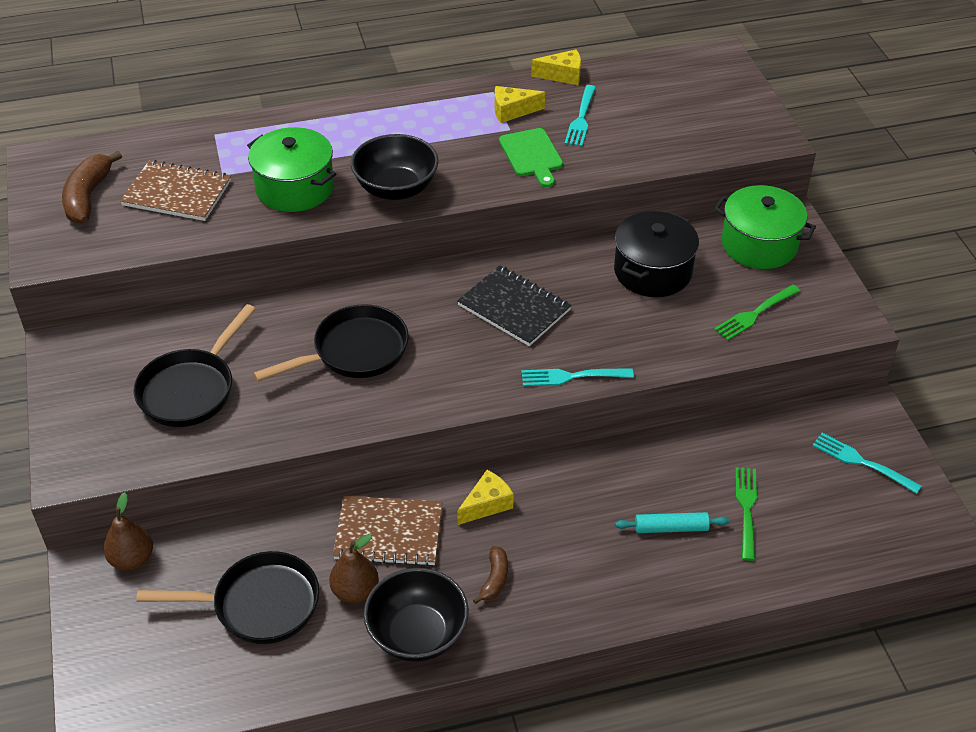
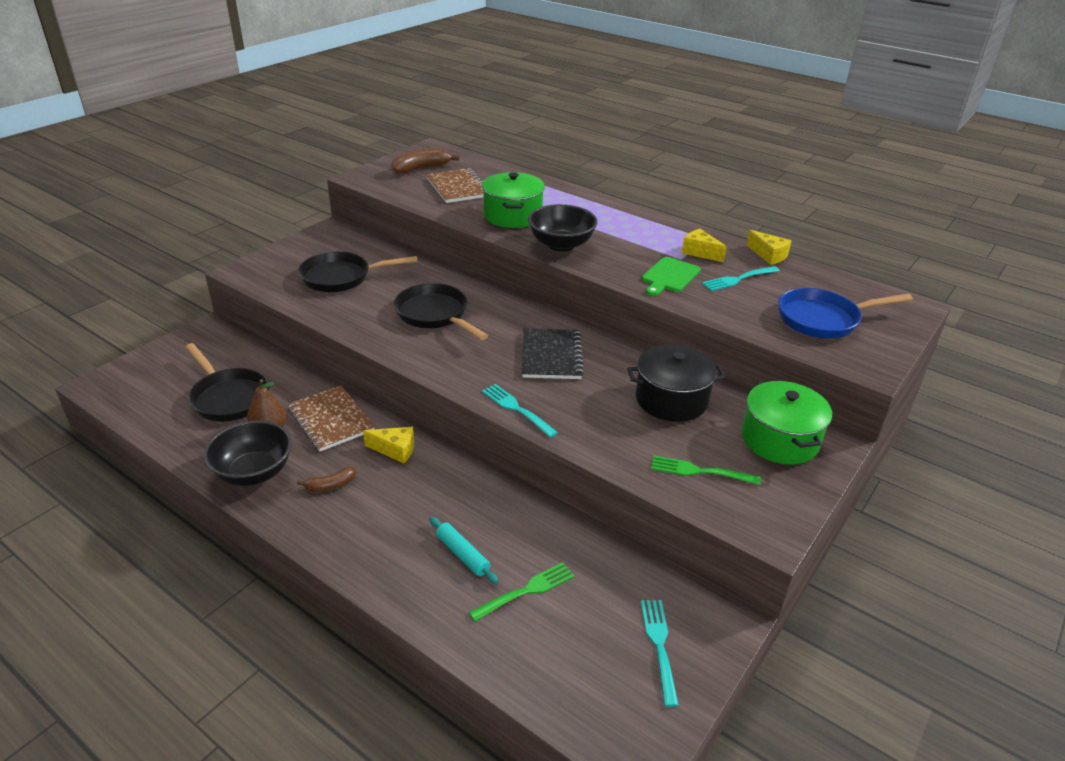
camera: 50 degrees right, 10 degrees down
(132, 559) = (227, 339): brown pear -> none
(354, 352) = (435, 315): black pan -> black pan turned 150 degrees counterclockwise
(688, 115) = (823, 319): none -> blue pan

